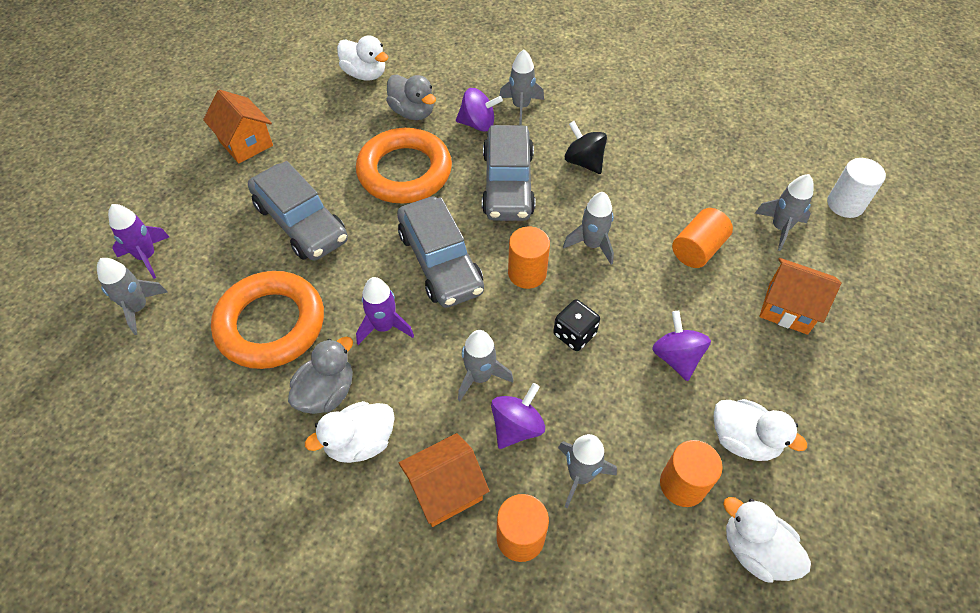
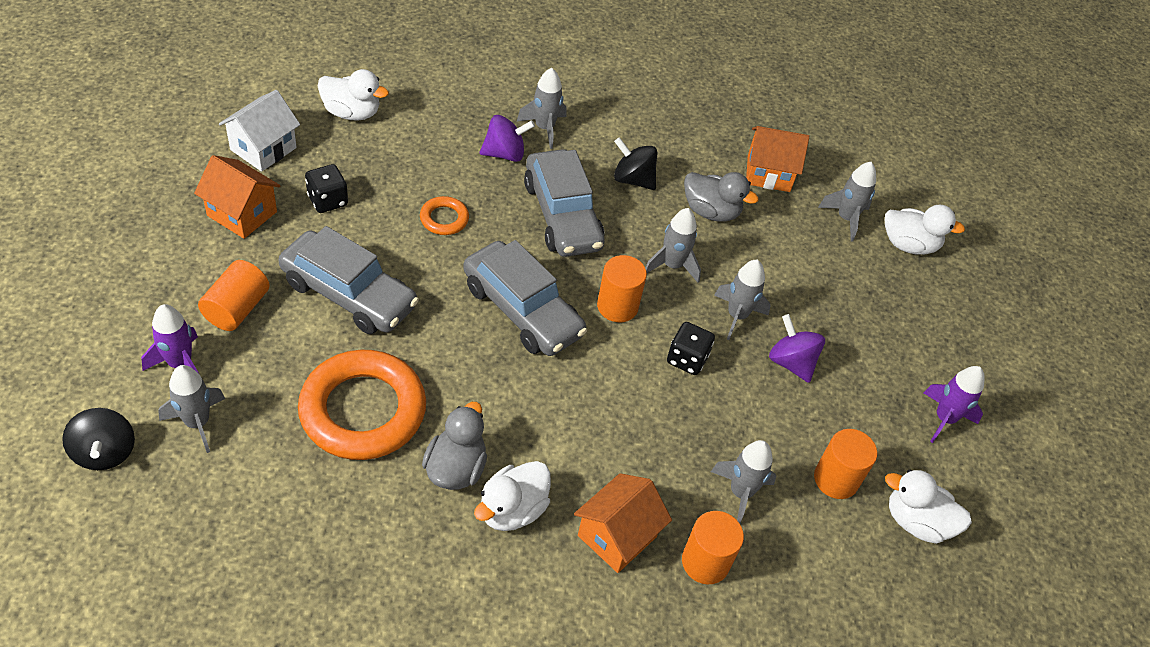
camera: 25 degrees left, 5 degrees down
(60, 318) = (105, 452): none -> black spinning top
(284, 94) = (263, 149): none -> white house
(316, 142) = (327, 200): none -> black dice
(384, 326) = (489, 389): purple rocket -> purple rocket (944, 419)
(405, 171) = (444, 219): orange ring -> orange ring, size x0.45
(412, 112) = (426, 150): grey duck -> grey duck (711, 211)
(480, 377) = (609, 419): grey rocket -> grey rocket (737, 316)
(516, 427) = (663, 460): purple spinning top -> none
(697, 249) = (776, 253): orange cylinder -> orange cylinder (237, 309)
(743, 440) = (876, 427): white duck -> white duck (908, 245)
(788, 308) = (877, 296): orange house -> orange house (768, 173)
(845, 204) = (897, 185): white cylinder -> none

